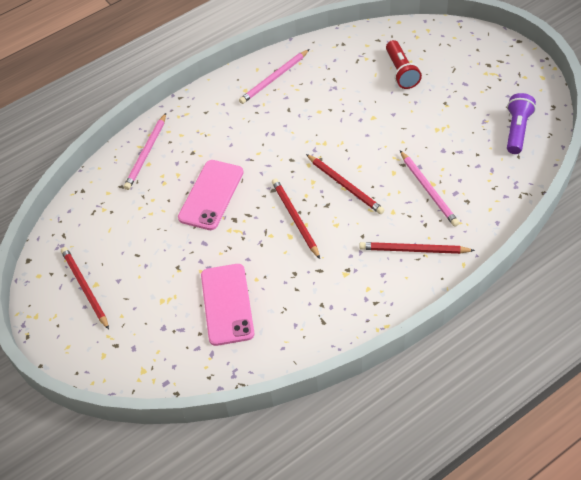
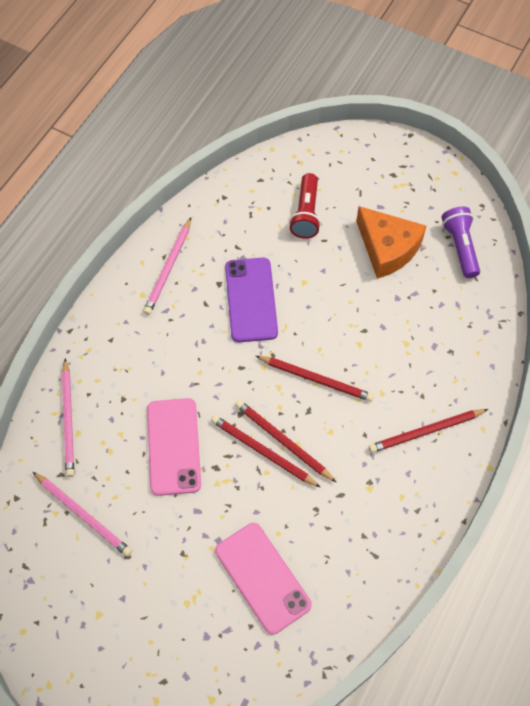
camera: 30 degrees left, 10 degrees up
(85, 288) = (88, 624): red pencil -> red pencil (262, 452)
(325, 117) = (251, 300): none -> purple phone
(401, 72) = (306, 214): red flashlight -> red flashlight turned 45 degrees clockwise
(428, 190) = (406, 353): pink pencil -> pink pencil (83, 515)
(454, 114) = (387, 248): none -> orange cheese

